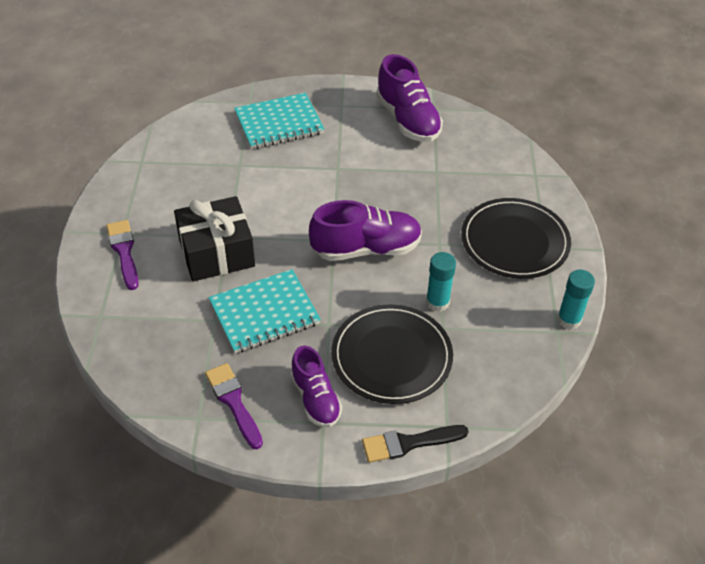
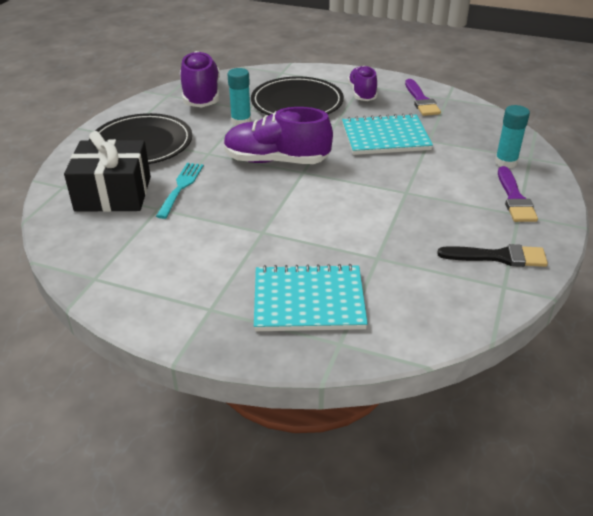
camera: 160 degrees left, 10 degrees down
(216, 253) = (419, 182): black gift -> black gift (113, 193)
(408, 120) = (140, 270): purple shoe -> purple shoe (201, 95)
(409, 443) = (310, 70): black brush -> black brush (498, 257)
(434, 196) = (181, 187): none -> turquoise fork
(569, 319) = (152, 98): turquoise glue stick -> turquoise glue stick (506, 162)

